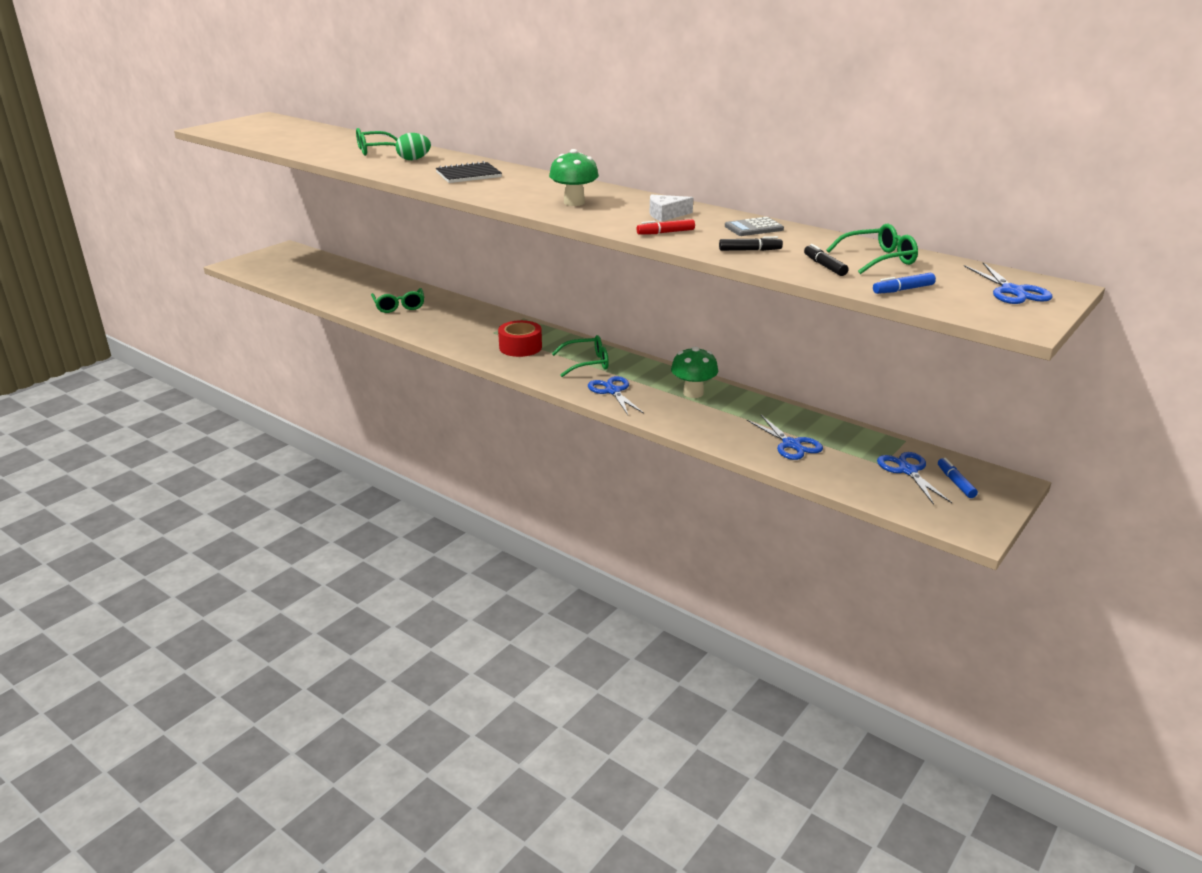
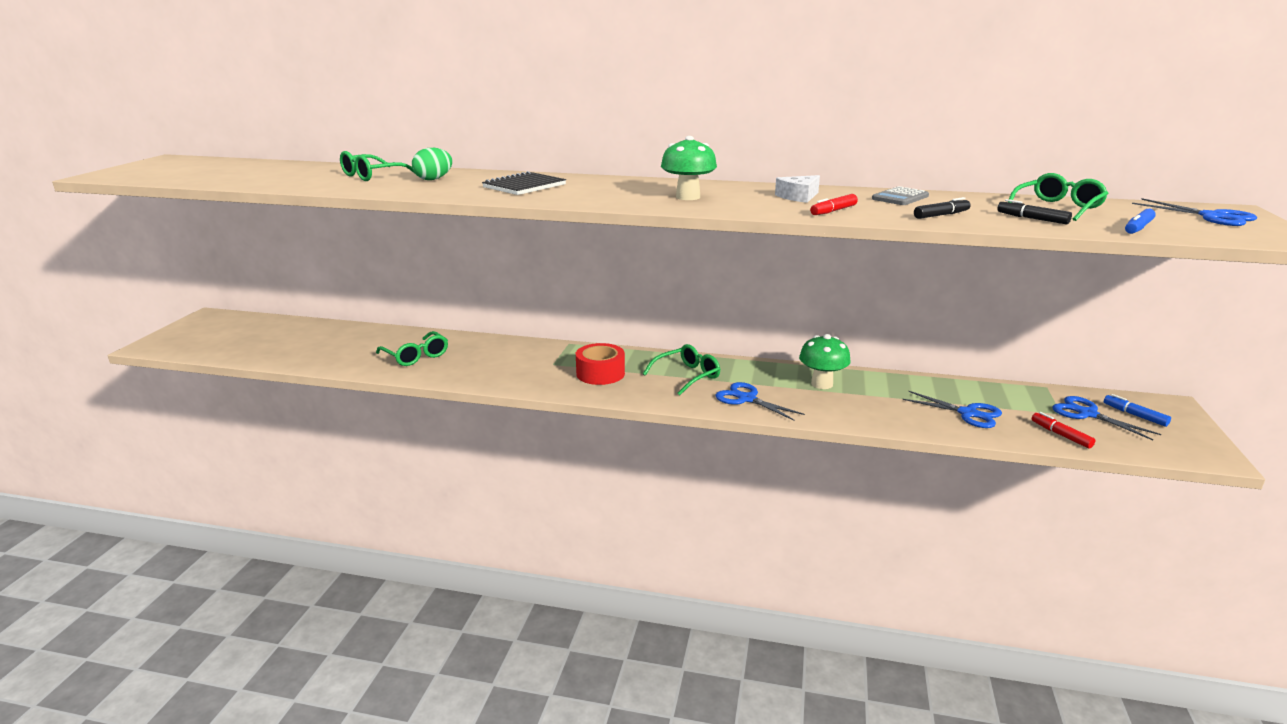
camera: 25 degrees left, 5 degrees down
(852, 480) = (1061, 435): none -> red marker

